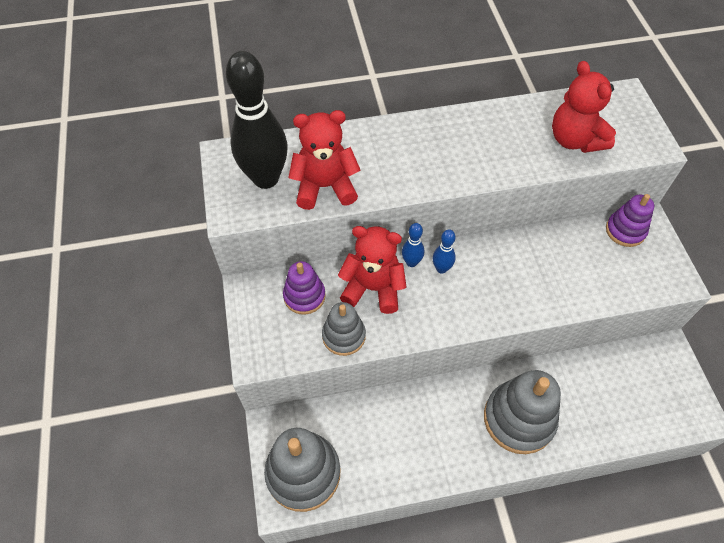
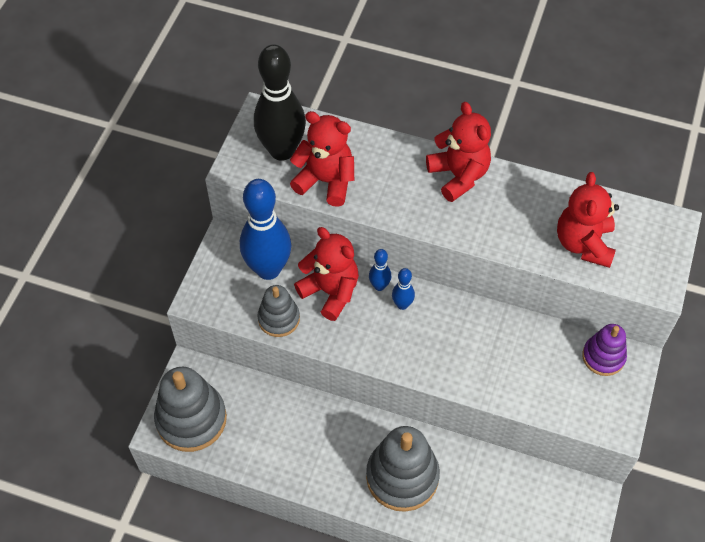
camera: 30 degrees right, 0 degrees up
(304, 296) = (268, 269): purple stacking toy -> blue bowling pin
(435, 131) = (458, 176): none -> red teddy bear

